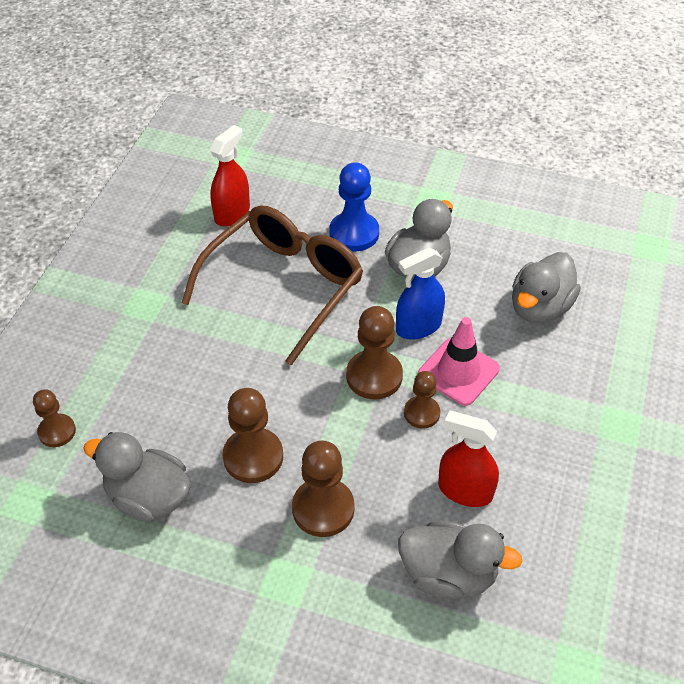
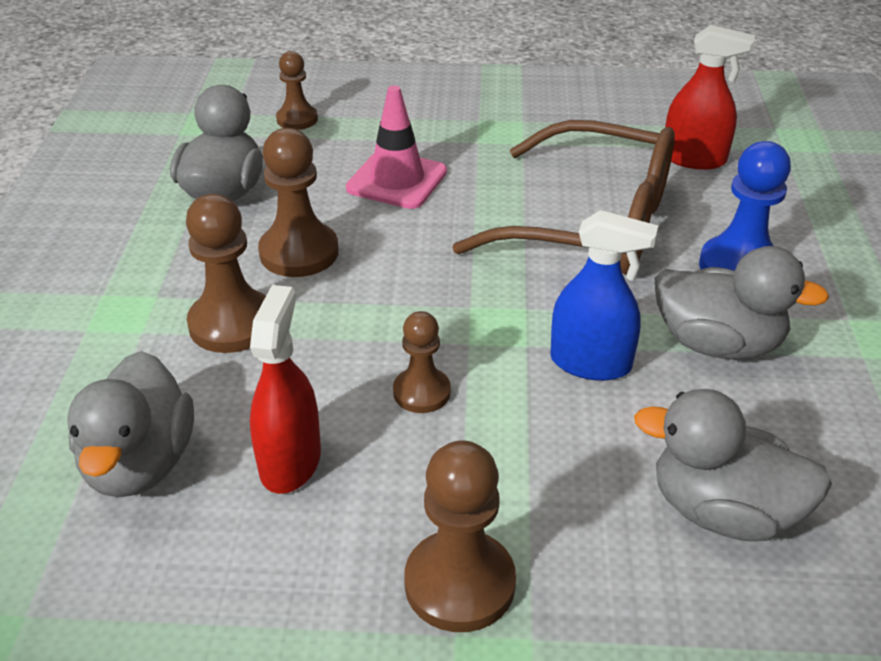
camera: 75 degrees right, 10 degrees down
(374, 376) = (471, 333): brown pawn -> brown pawn (459, 583)
(418, 327) = (590, 363): blue spray bottle -> blue spray bottle turned 150 degrees clockwise
(458, 372) = (520, 422): pink traffic cone -> pink traffic cone (397, 180)

